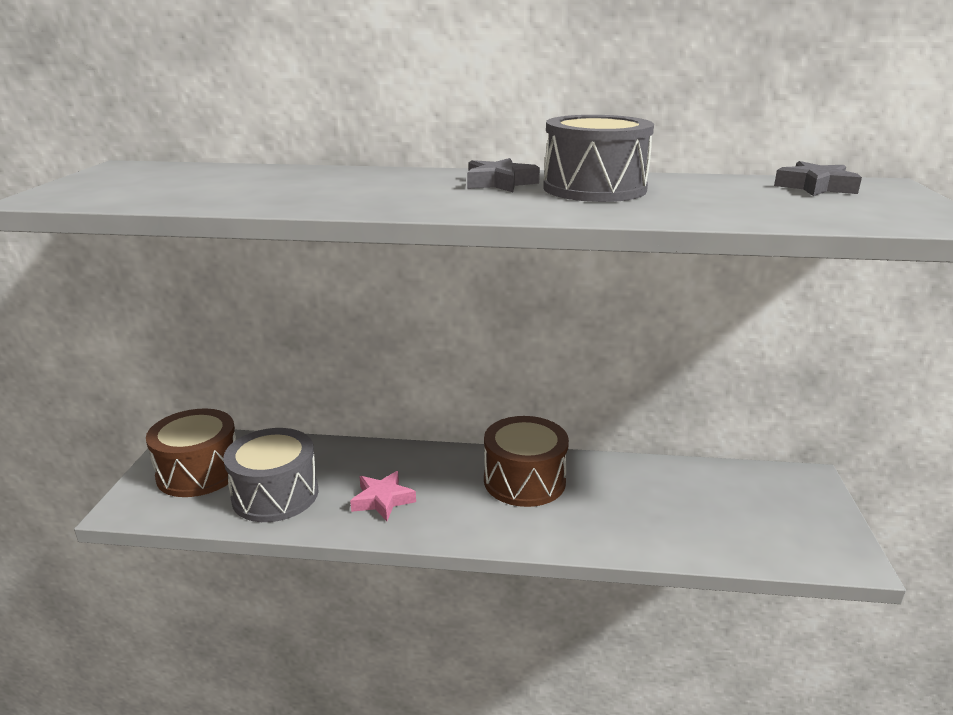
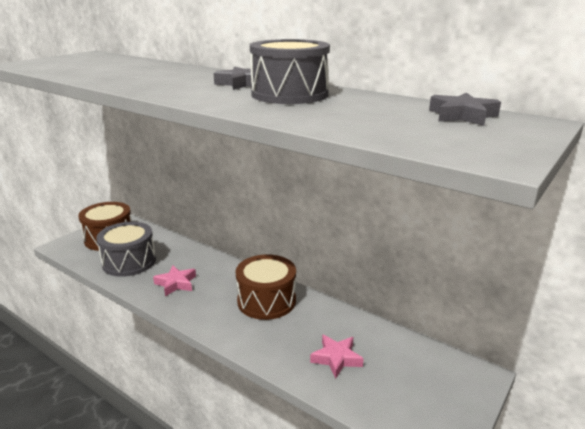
camera: 30 degrees right, 0 degrees up
(671, 515) = (336, 358): none -> pink star

